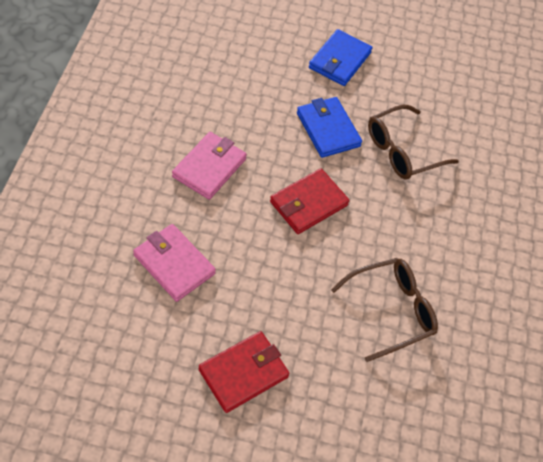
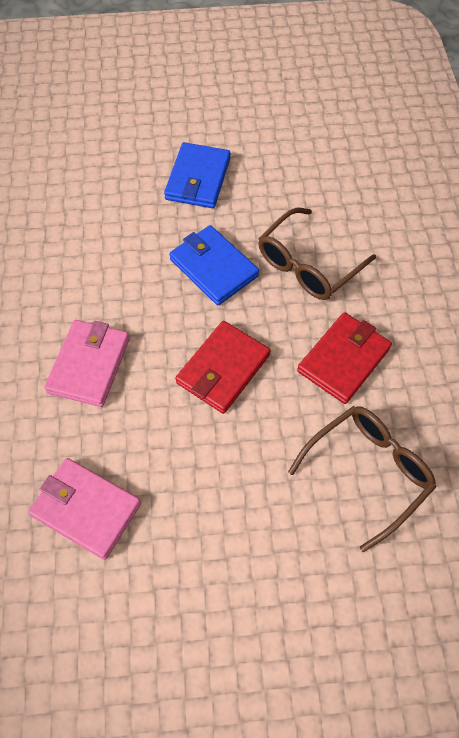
camera: 10 degrees left, 5 degrees up
(243, 373) = (220, 626): red wallet -> red wallet (343, 360)

